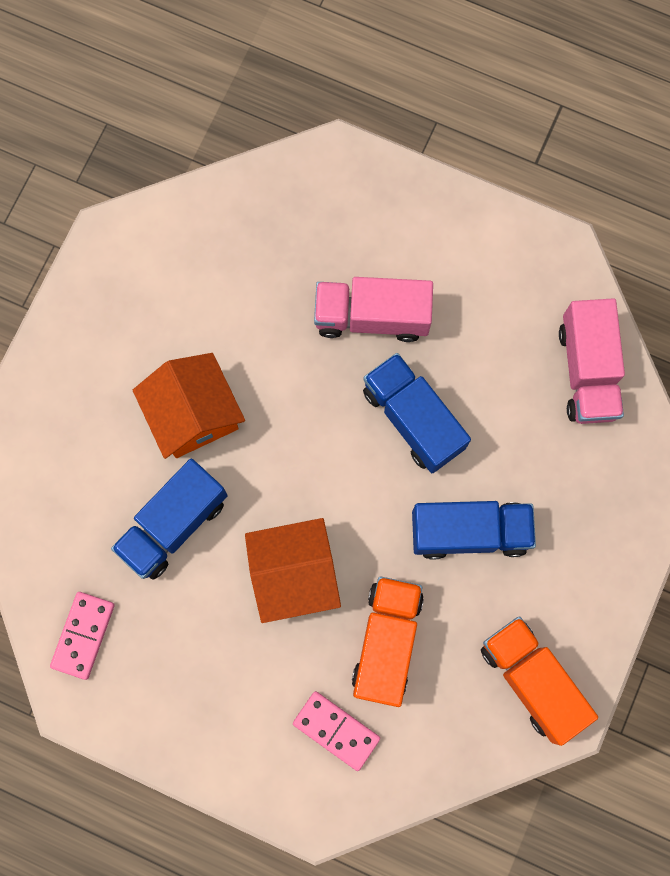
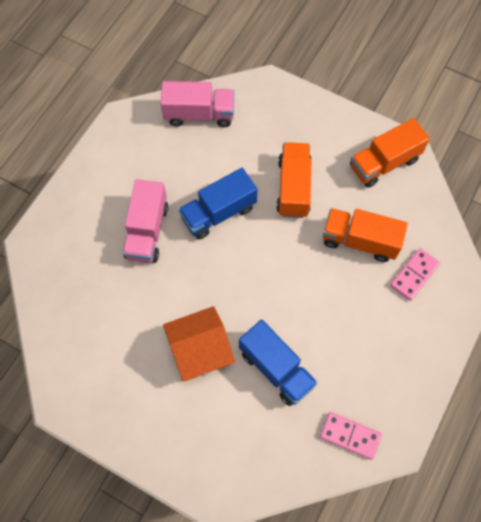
camera: 85 degrees left, 10 degrees down
(294, 574) = (314, 293): orange house -> none
(469, 532) = (293, 188): blue truck -> orange truck

